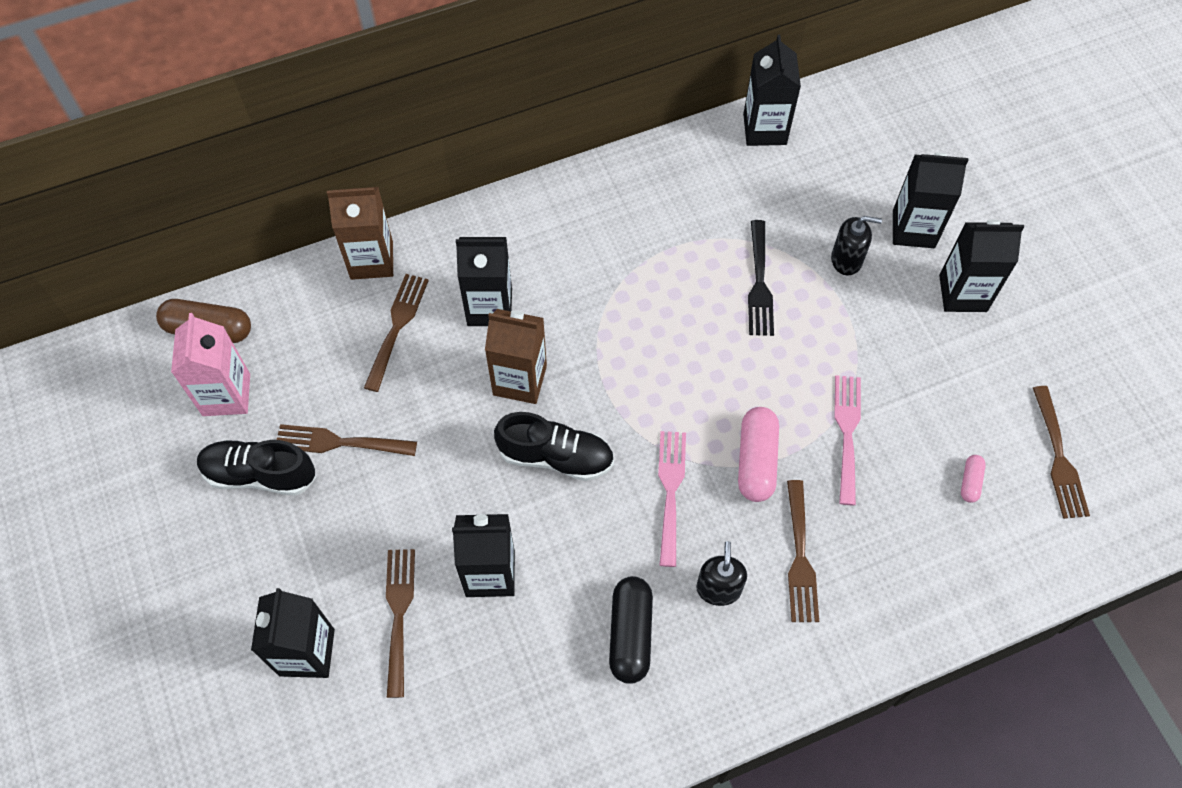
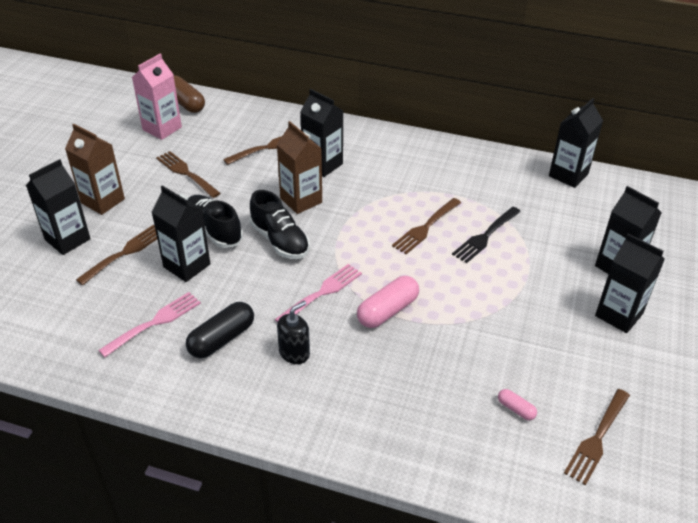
camera: 40 degrees right, 20 degrees down
(260, 474) = (137, 163): black shoe -> black shoe (213, 230)
(371, 260) = (288, 118): brown carton -> brown carton (103, 201)
(800, 557) = (359, 371): brown fork -> brown fork (426, 227)
(846, 259) = (554, 256): black soap dispenser -> none
(847, 433) = (459, 333): pink fork -> pink fork (154, 323)
(970, 482) = (516, 409): pink capsule -> pink capsule turned 75 degrees clockwise

